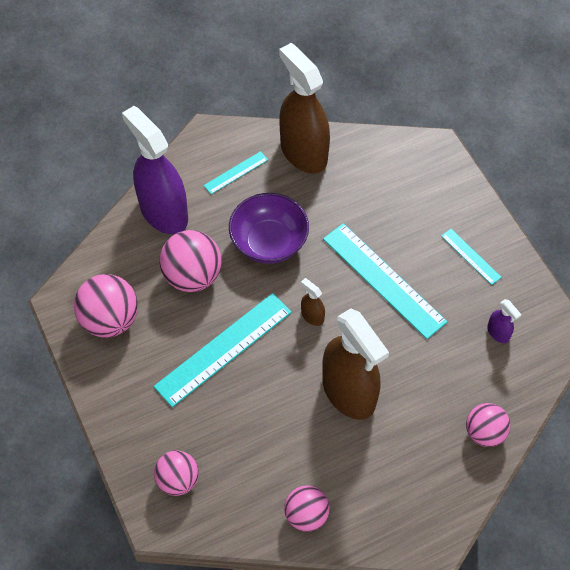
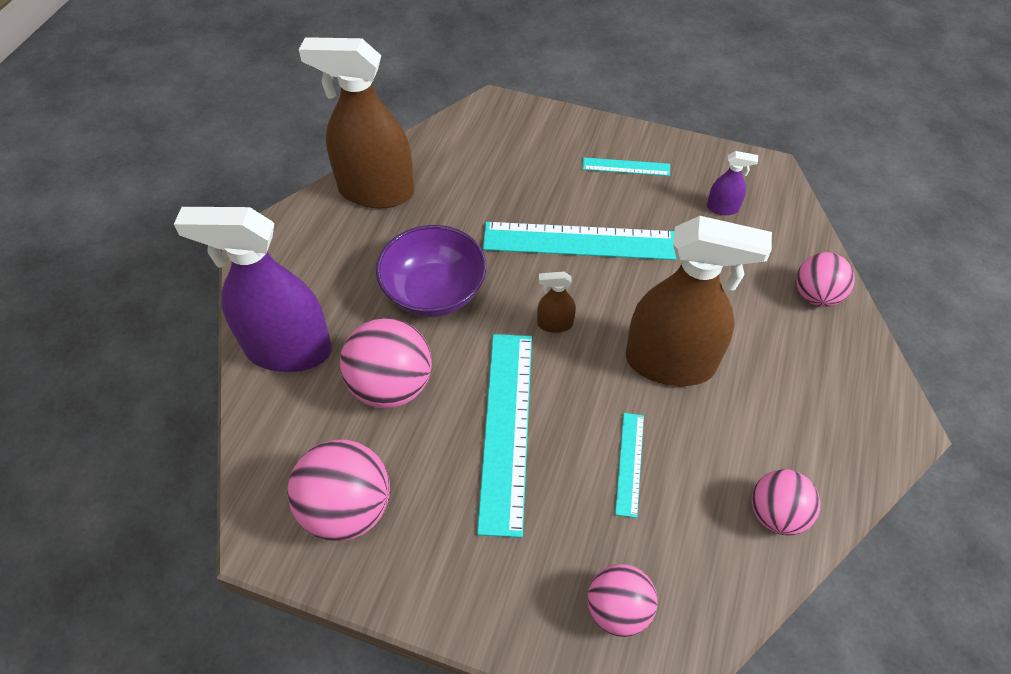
camera: 45 degrees left, 5 degrees down
(236, 172) = (326, 256): turquoise ruler -> turquoise ruler (630, 463)

